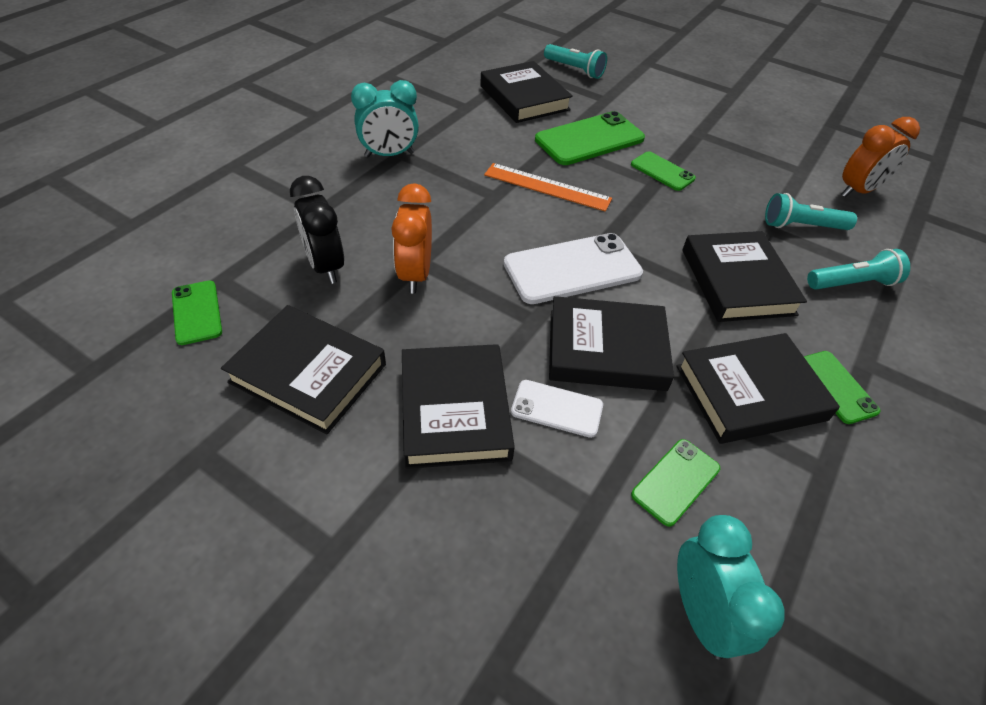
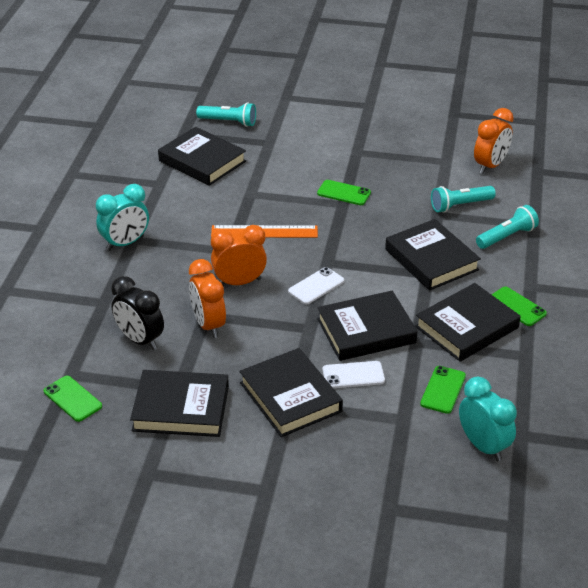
camera: 20 degrees left, 10 degrees down
(483, 235) = (239, 282): none -> orange clock
(572, 269) = (316, 286): white phone -> white phone, size x0.56
(589, 139) = (275, 183): green phone -> none

